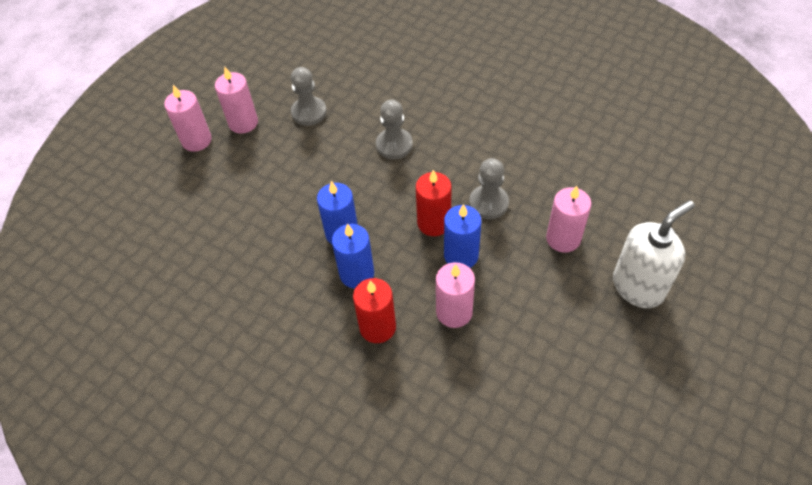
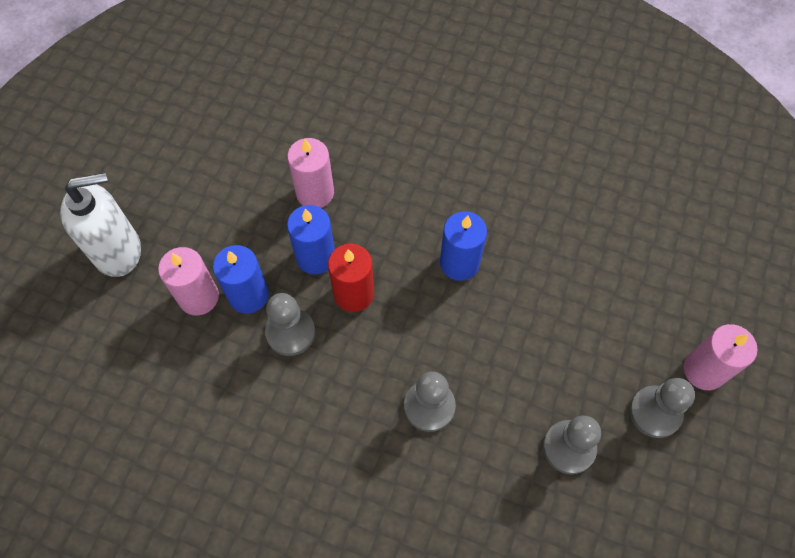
camera: 165 degrees right, 10 degrees up
(243, 123) = (655, 412): pink candle -> grey pawn
(357, 274) = (428, 217): blue candle -> blue candle (248, 295)
(377, 327) = (390, 166): red candle -> none
(638, 287) = (118, 251): white soap dispenser -> white soap dispenser turned 150 degrees counterclockwise

